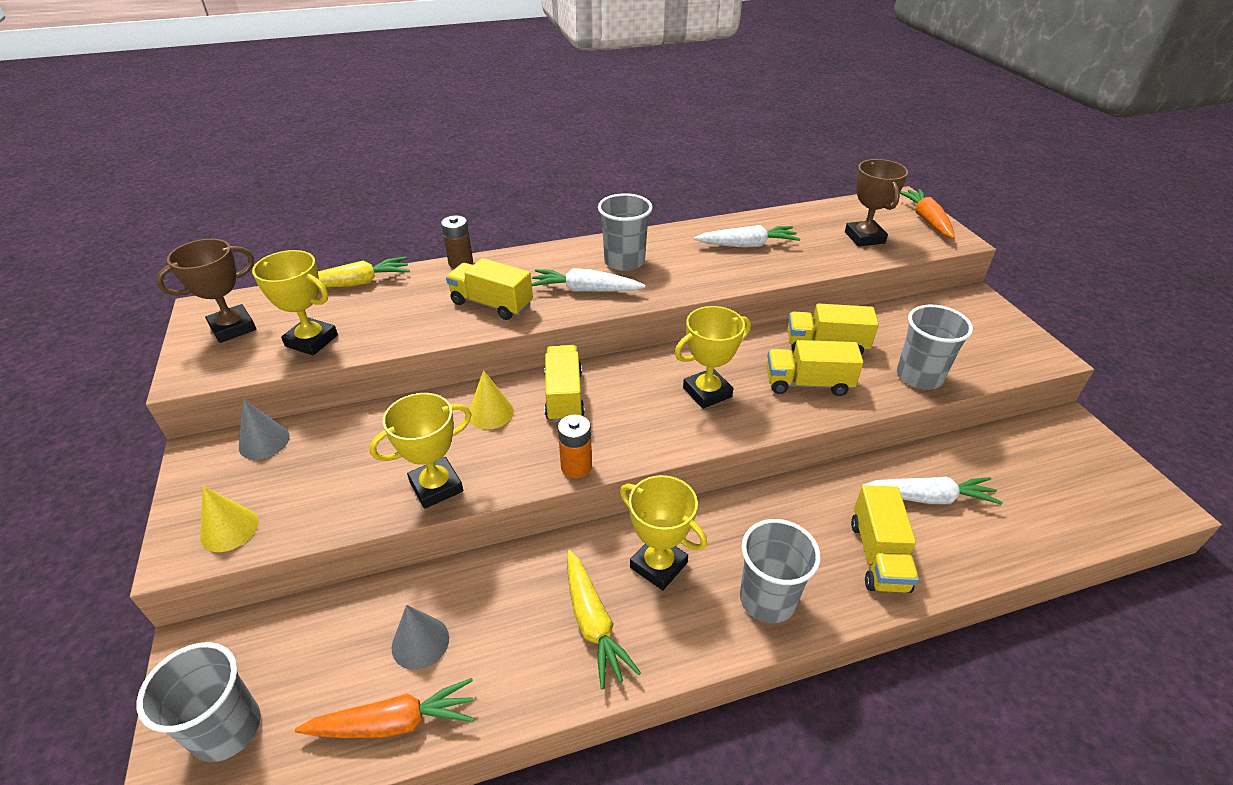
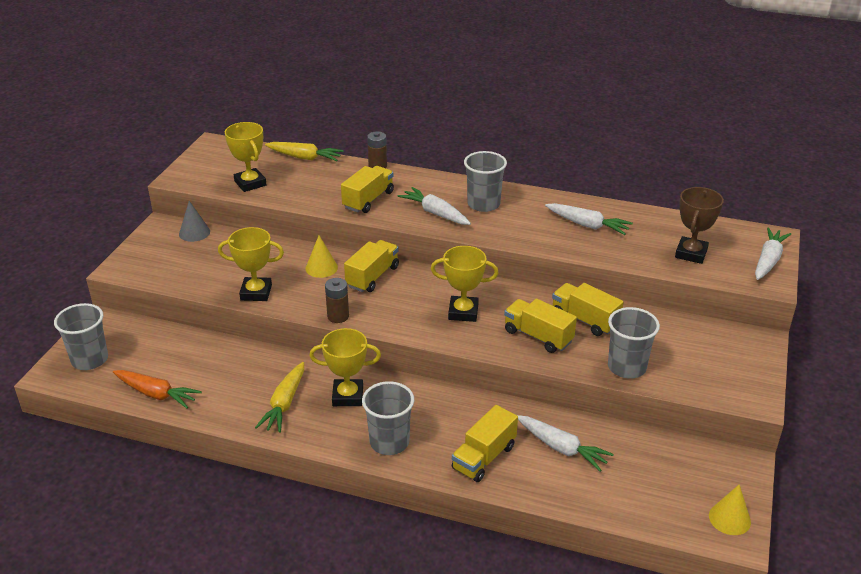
camera: 35 degrees right, 5 degrees down
(229, 529) = (146, 268): yellow cone -> yellow cone (729, 518)
(233, 328) = (218, 160): brown trophy -> none
(420, 642) = (196, 368): grey cone -> none
(492, 304) = (368, 200): yellow truck -> yellow truck turned 60 degrees clockwise
(576, 466) = (338, 316): orange battery -> brown battery
(658, 565) = (348, 396): yellow trophy -> yellow trophy turned 75 degrees counterclockwise
(926, 220) = (768, 260): orange carrot -> white carrot

